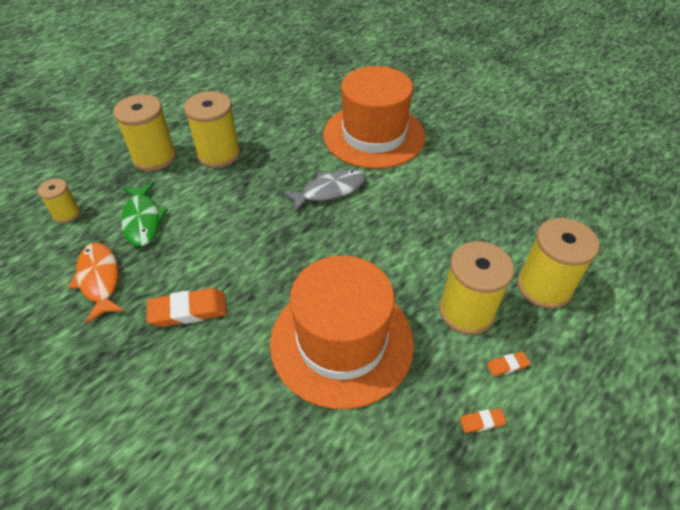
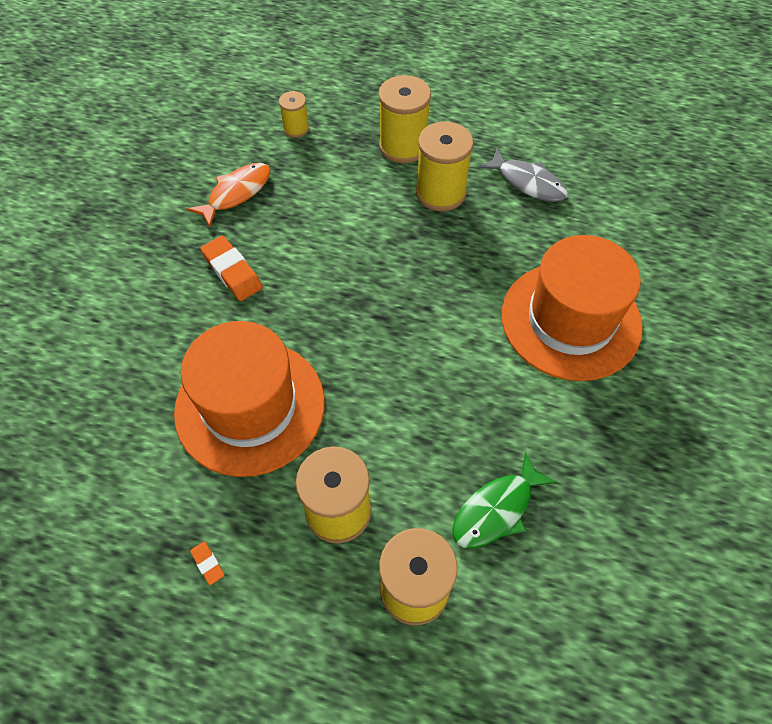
camera: 65 degrees right, 10 degrees up
(143, 220) = (317, 183): green fish -> green fish (496, 509)
(329, 191) = (446, 314): grey fish -> grey fish (528, 182)
(507, 365) = (284, 572): orange eraser -> none

